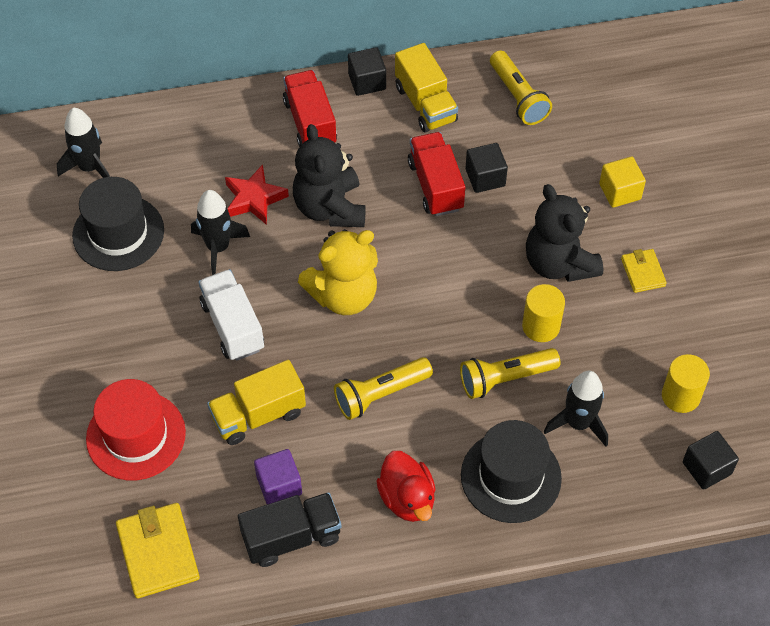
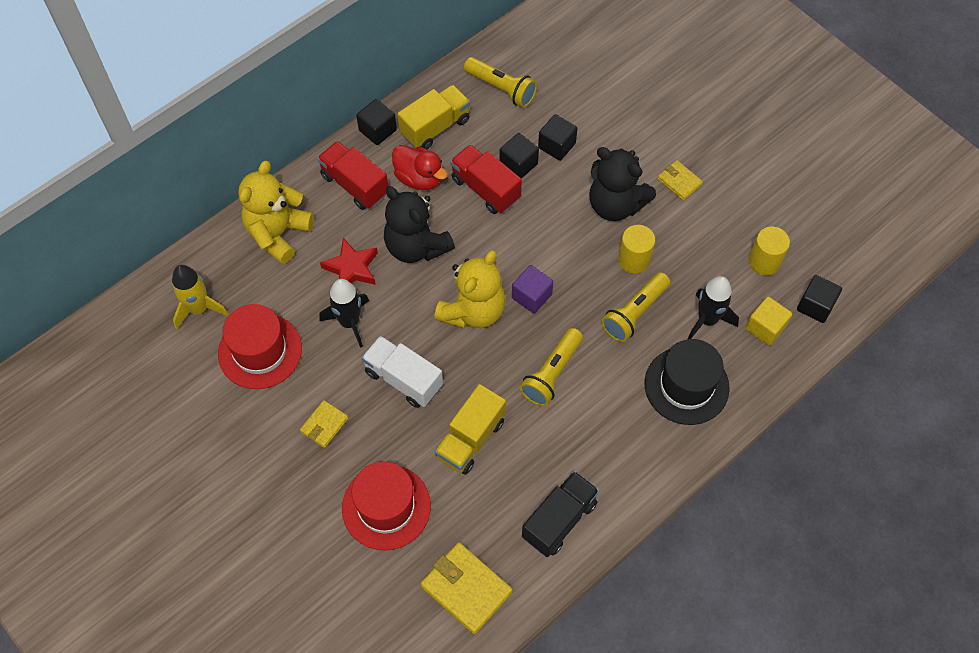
camera: 30 degrees left, 5 degrees up
(90, 168) = (199, 309): black rocket -> yellow rocket
(118, 233) = (260, 351): black hat -> red hat
(130, 330) = (324, 425): none -> yellow wallet
(207, 134) = (278, 233): none -> yellow teddy bear
(279, 485) = (523, 485): purple cube -> purple cube (531, 296)
(407, 498) = (624, 443): red duck -> red duck (419, 178)
(425, 104) = (435, 127): yellow truck -> yellow truck turned 75 degrees counterclockwise
(537, 177) = (556, 145): none -> black cube
(620, 192) = (623, 127): yellow cube -> yellow cube (765, 328)

